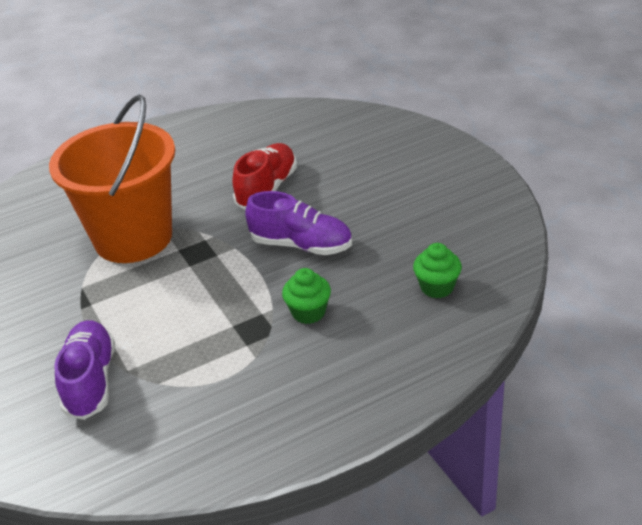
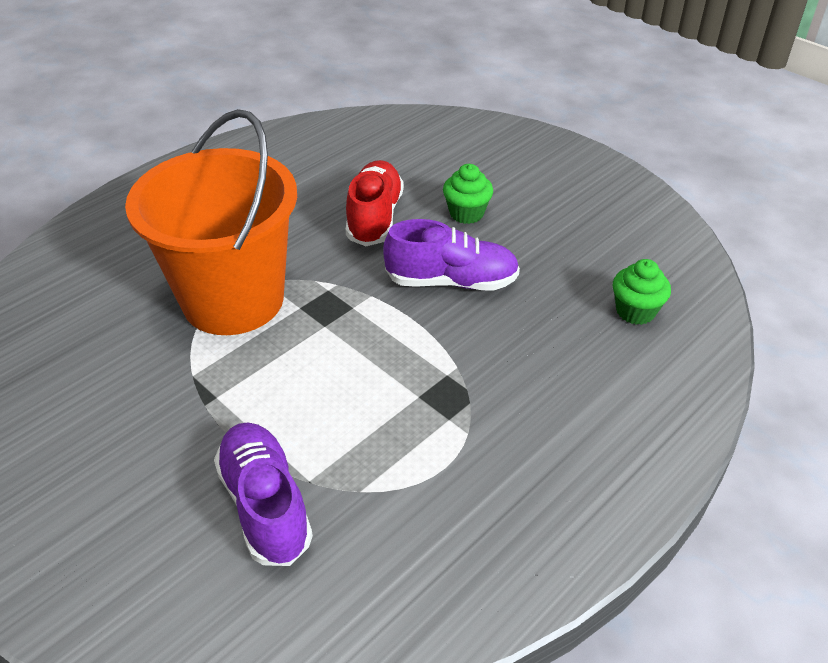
camera: 20 degrees left, 5 degrees up
(308, 312) = (504, 364): green cupcake -> green cupcake (466, 213)

